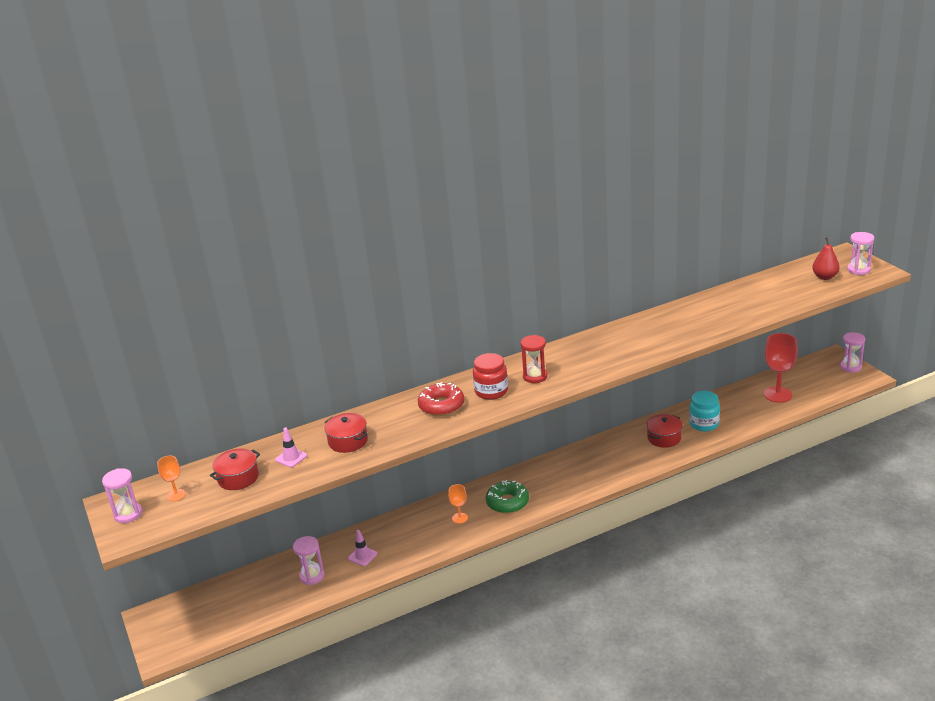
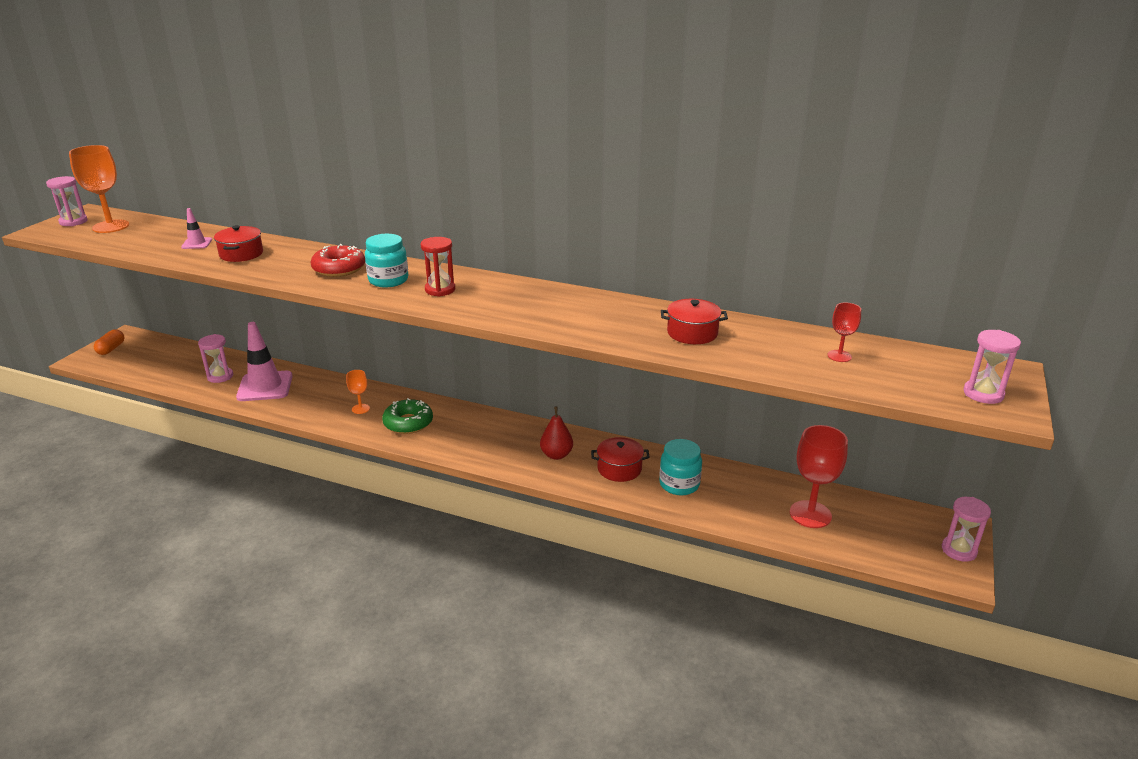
camera: 45 degrees right, 0 degrees up
(165, 631) = (111, 349): none -> orange capsule
(176, 495) = (111, 226): orange goblet -> orange goblet, size x1.94
(238, 478) = (150, 237): red pot -> red pot (692, 333)
(362, 556) = (265, 386): pink traffic cone -> pink traffic cone, size x2.08
(491, 391) = (388, 280): red jar -> turquoise jar
(781, 287) = (839, 356): none -> red goblet
(825, 277) = (917, 376): red pear -> red pear (556, 455)

